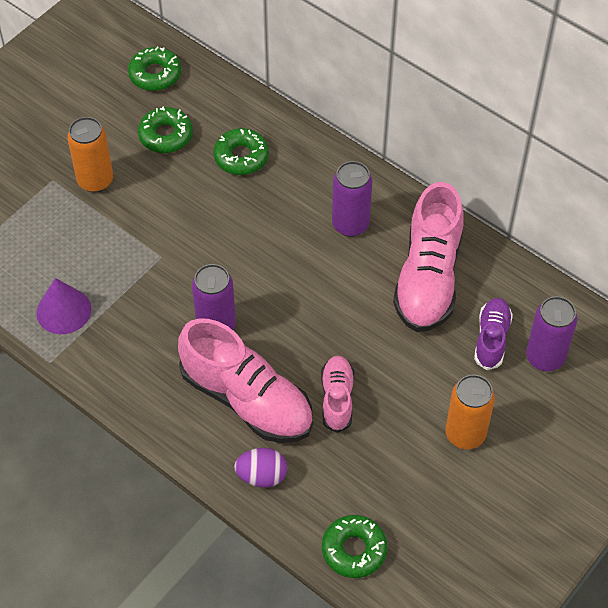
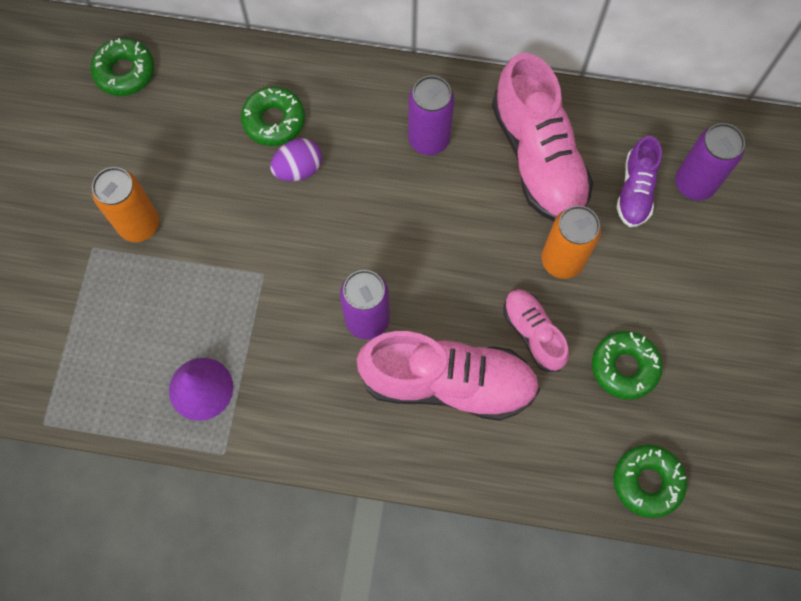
camera: 30 degrees left, 15 degrees up
(165, 135) = (180, 136): green donut -> green donut (624, 367)
(262, 476) = (514, 456): purple egg -> purple egg (298, 169)
(465, 434) = (672, 303): orange can -> orange can (562, 260)
(491, 339) = (635, 191): purple shoe -> purple shoe turned 150 degrees counterclockwise

